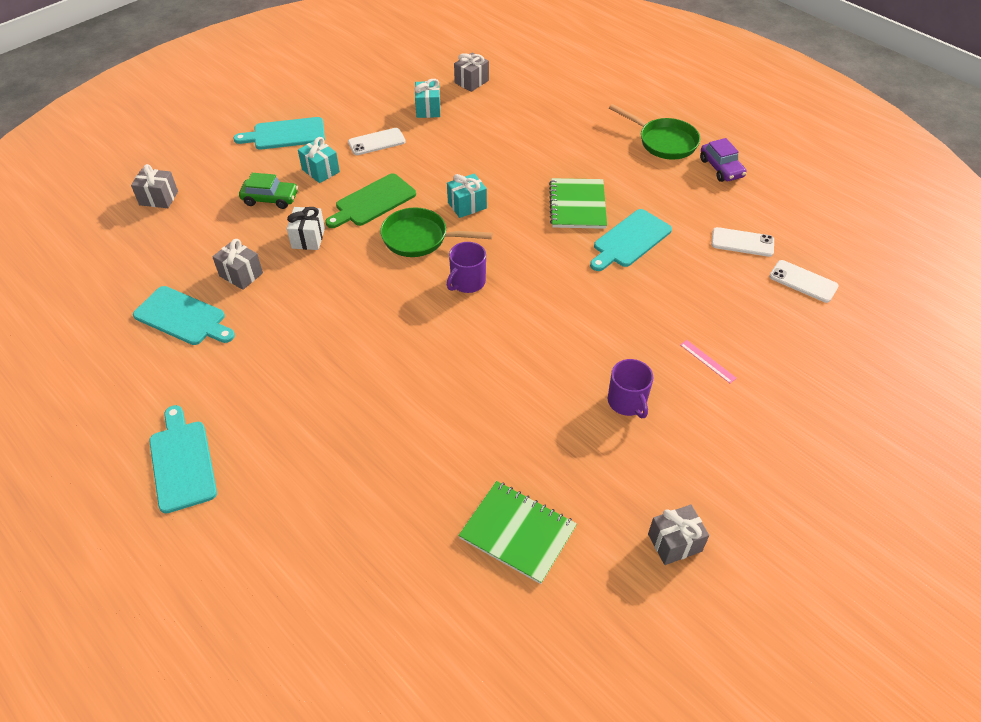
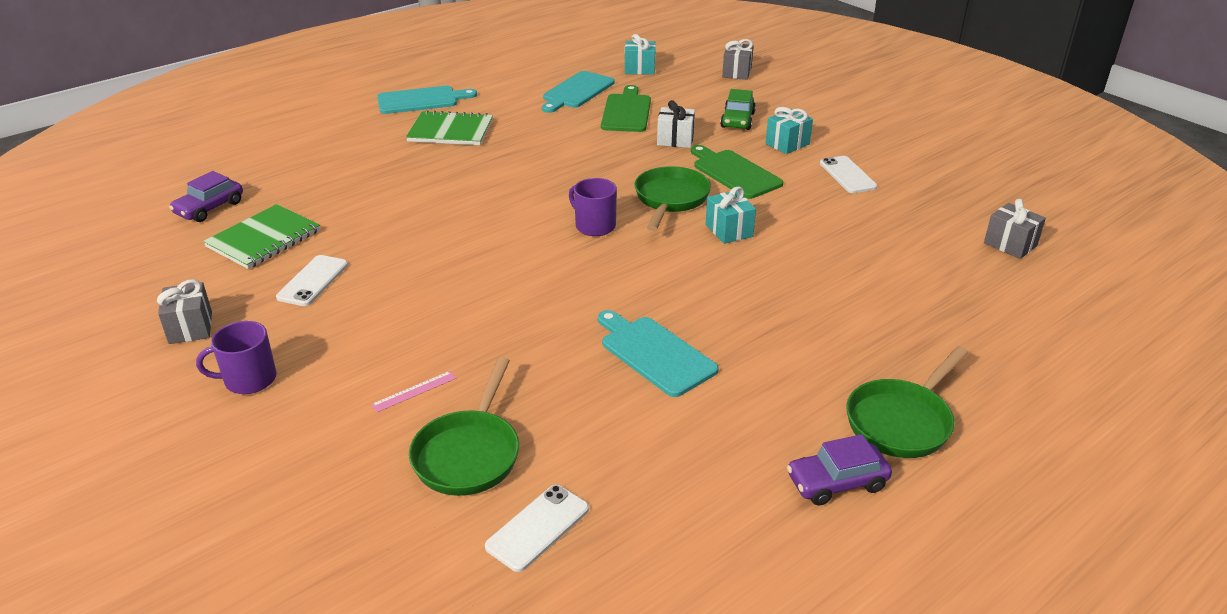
camera: 95 degrees right, 15 degrees down
(241, 274) = (626, 111): grey gift -> green cutting board
(285, 134) = (850, 124): turquoise cutting board -> none
(428, 109) = (928, 209): turquoise gift -> turquoise gift (639, 69)
(459, 614) = (209, 208): none -> purple car
(577, 205) = (730, 314): green notebook -> green notebook (450, 131)
(627, 402) = (379, 318): purple mug -> purple mug (249, 379)
(742, 242) = (639, 471): white phone -> white phone (313, 281)
(757, 321) = (469, 453): none -> green pan

